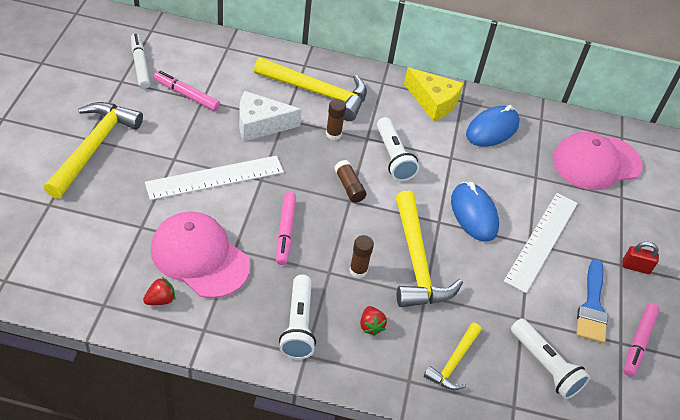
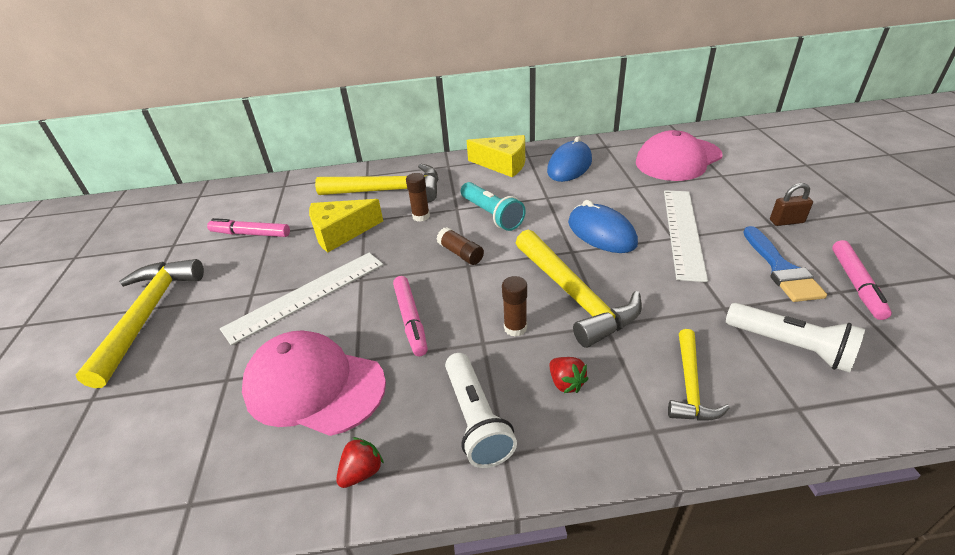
camera: 10 degrees left, 10 degrees down
(140, 65) = (192, 225): white marker -> none
(160, 300) = (274, 462): red strawberry -> red strawberry (362, 472)
(260, 125) = (340, 233): white cheese -> yellow cheese
(393, 157) = (491, 215): white flashlight -> turquoise flashlight
(635, 267) = (786, 221): red padlock -> brown padlock

